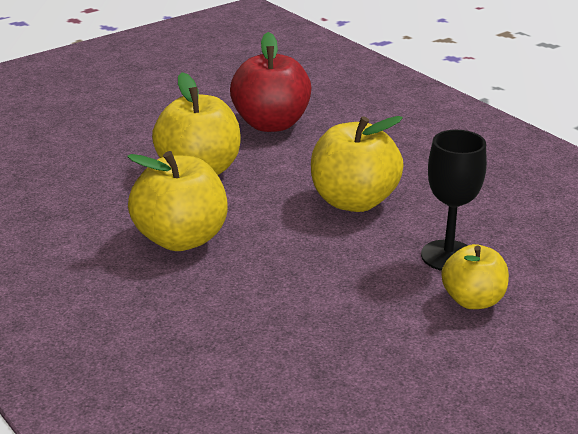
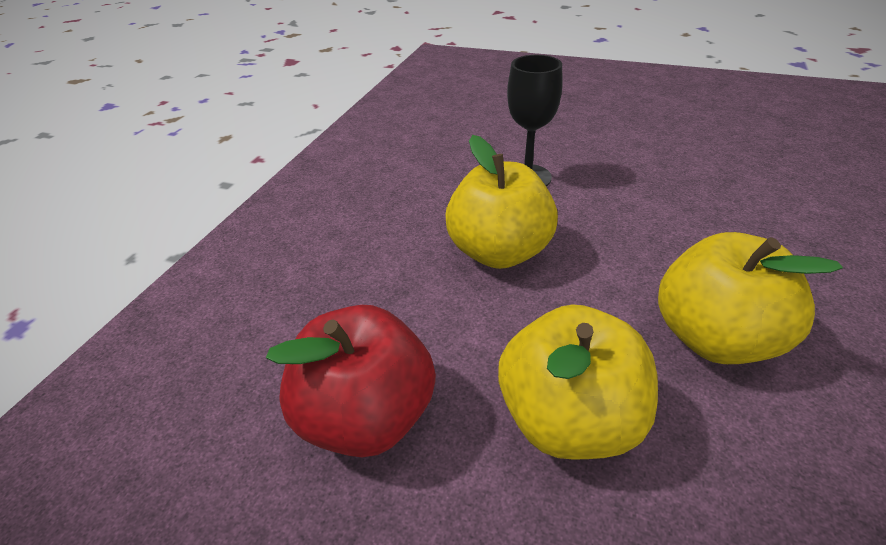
camera: 120 degrees left, 10 degrees up
(473, 300) = (568, 153): yellow apple -> none

